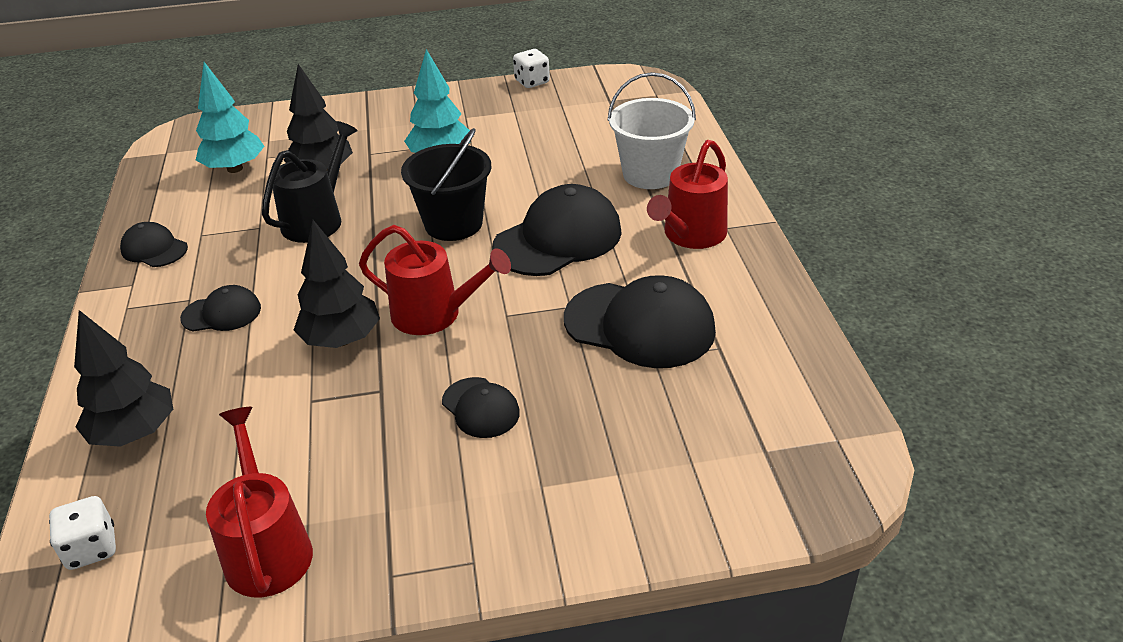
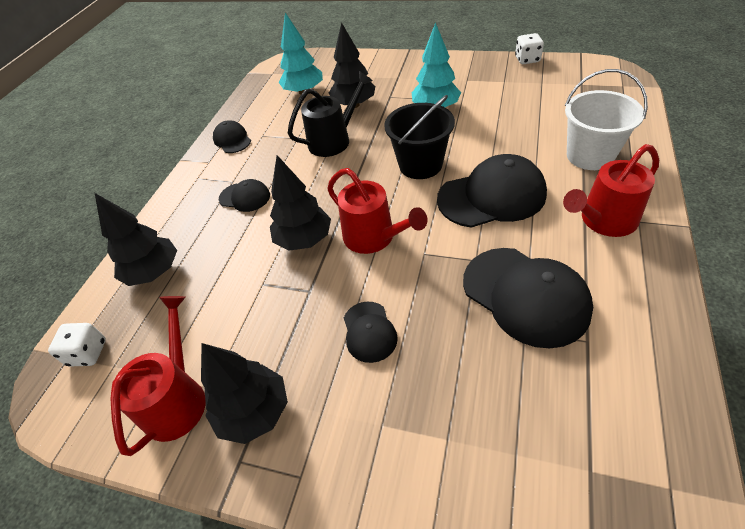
camera: 30 degrees right, 10 degrees up
(381, 526) = (254, 412): none -> black tree

